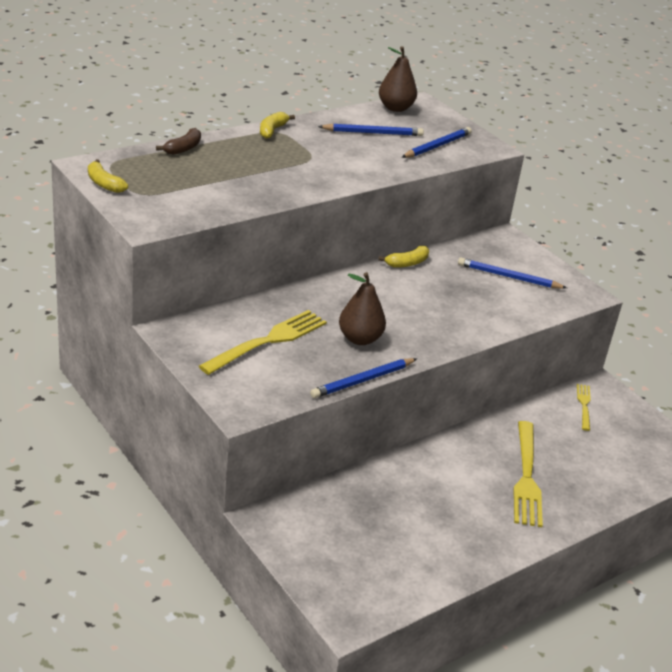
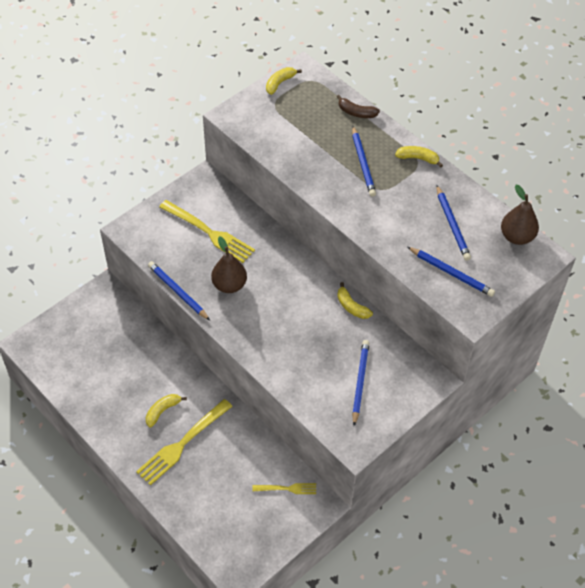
camera: 85 degrees right, 20 degrees up
(267, 160) = (363, 163): none -> blue pencil
(478, 488) = (162, 411): none -> yellow banana
(526, 477) = (182, 443): yellow fork -> yellow fork turned 45 degrees counterclockwise

